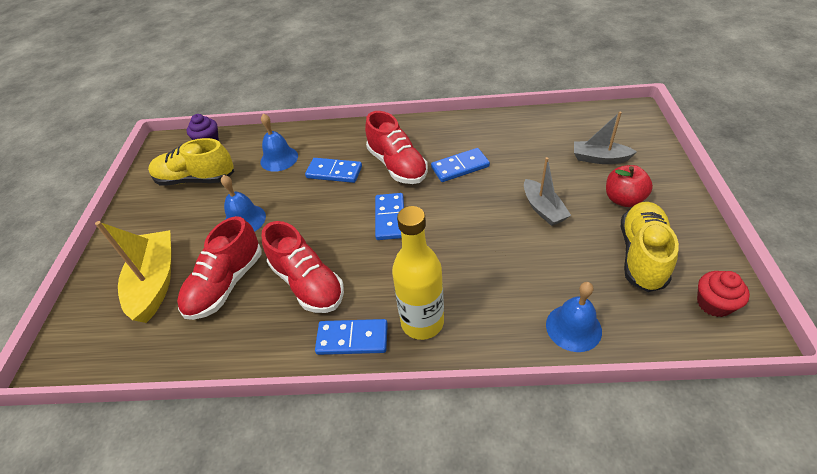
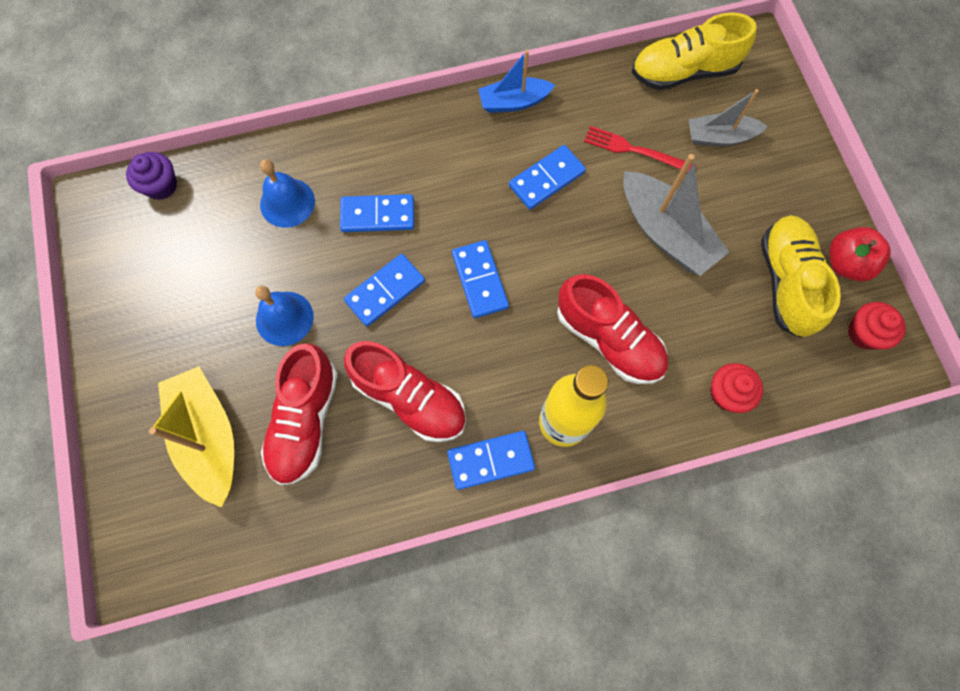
camera: 20 degrees left, 25 degrees up
(196, 179) = (179, 260): yellow shoe -> yellow shoe (683, 72)
(320, 214) = (385, 291): none -> blue domino
(397, 165) = (461, 189): red shoe -> red shoe (608, 339)
(450, 125) = (513, 102): none -> blue boat
(531, 159) = (635, 150): none -> red fork
(543, 209) = (665, 233): grey boat -> grey boat, size x1.59
(573, 327) = (727, 393): blue bell -> red cupcake
(623, 199) = (756, 201): red apple -> red apple (846, 263)

